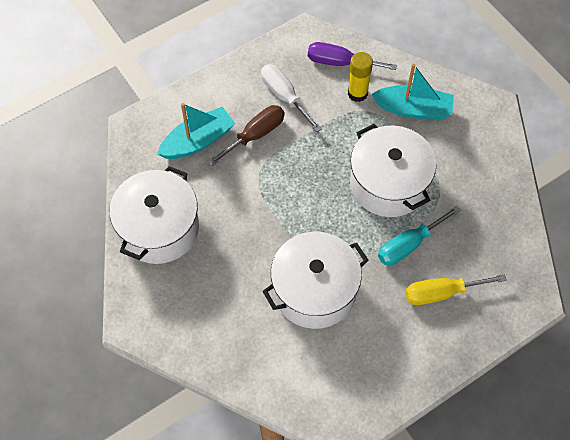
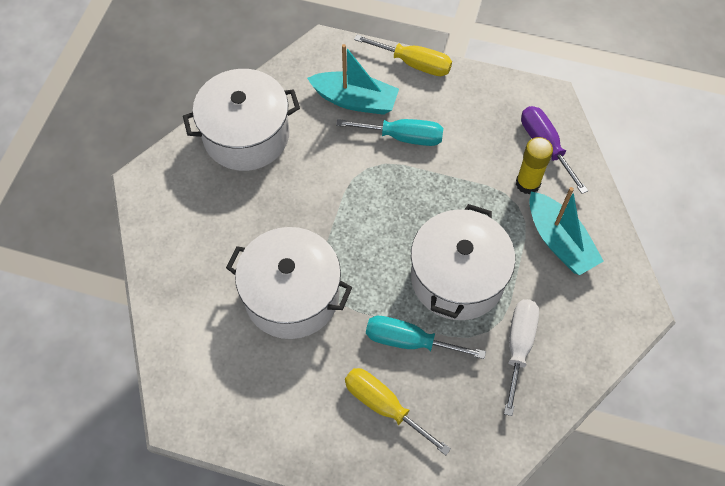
camera: 50 degrees right, 0 degrees up
(204, 85) = (414, 64): none -> yellow screwdriver
(255, 135) = (403, 137): brown screwdriver -> turquoise screwdriver
(284, 96) = (464, 130): white screwdriver -> white screwdriver (519, 346)

